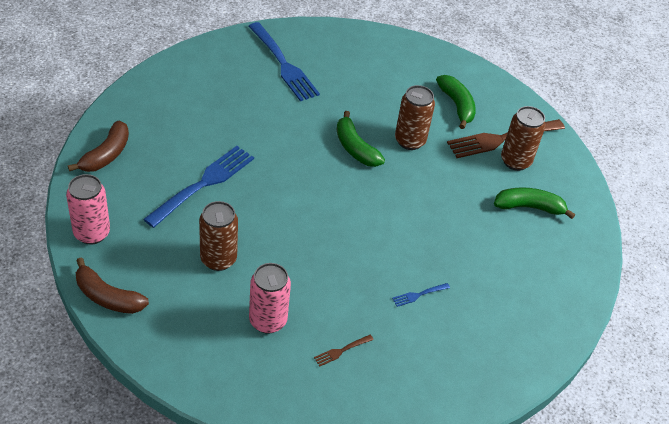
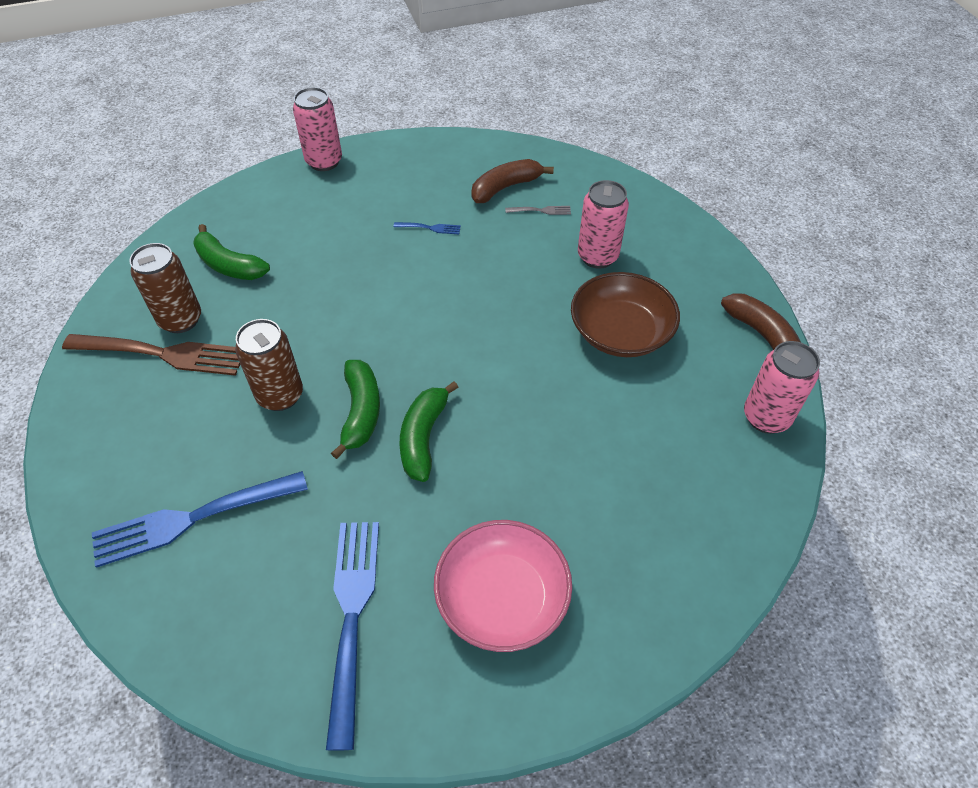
camera: 145 degrees left, 5 degrees up
(106, 155) = (720, 535): brown banana -> brown banana (505, 187)
(203, 184) = (597, 433): blue fork -> blue fork (194, 517)
(215, 92) = (502, 598): none -> pink bowl
(218, 259) = (620, 332): brown can -> brown bowl
(342, 350) = (540, 211): brown fork -> grey fork
(457, 105) = (163, 425): green banana -> green banana (423, 437)
(562, 328) = (324, 161): none -> pink can

